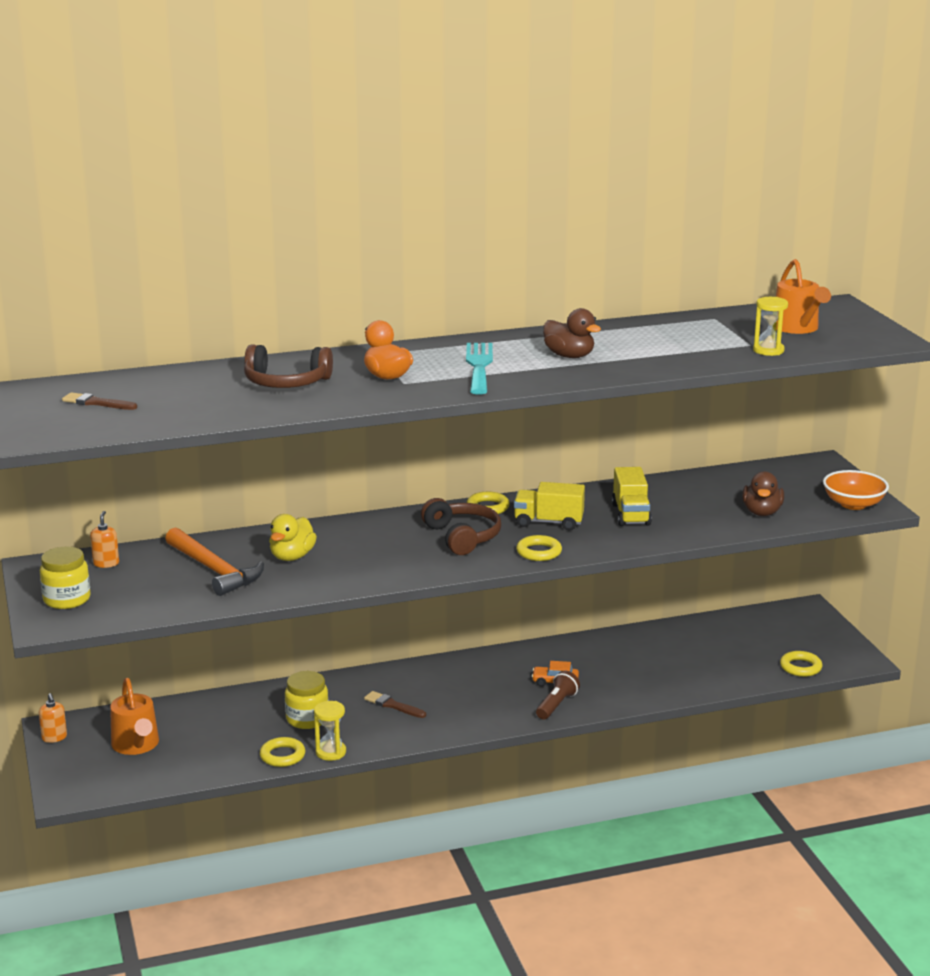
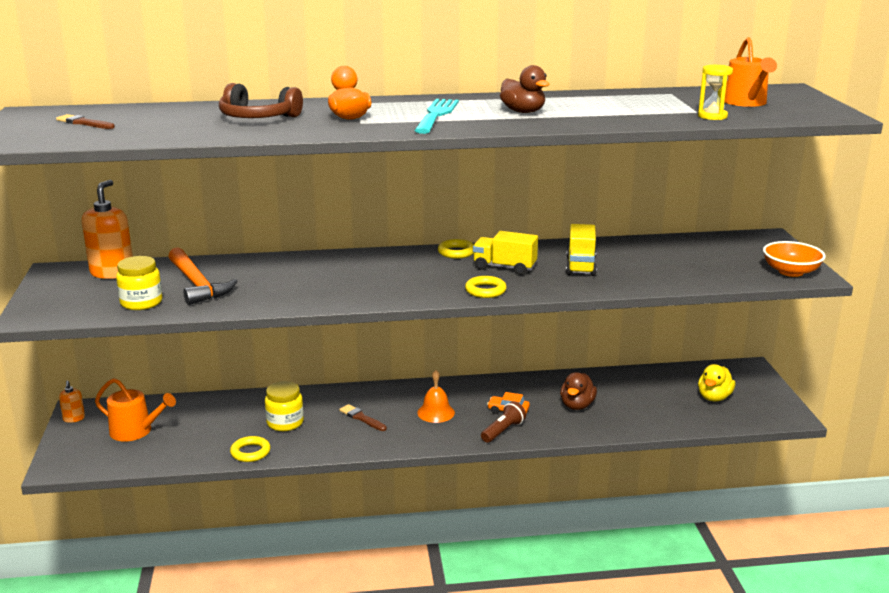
camera: 10 degrees right, 0 degrees up
(67, 599) = (60, 298): yellow jar -> yellow jar (141, 302)
(106, 563) = (112, 272): orange soap dispenser -> orange soap dispenser, size x2.00
(136, 745) = (135, 431): orange watering can -> orange watering can turned 60 degrees counterclockwise
(292, 557) = (269, 278): yellow duck -> yellow duck (714, 397)
(331, 752) = (292, 453): yellow hourglass -> none
(462, 537) = (423, 274): brown headphones -> none
(474, 691) = (436, 412): none -> orange bell
(762, 512) = (702, 273): brown duck -> brown duck (577, 405)
(800, 667) = (733, 418): yellow ring -> none

